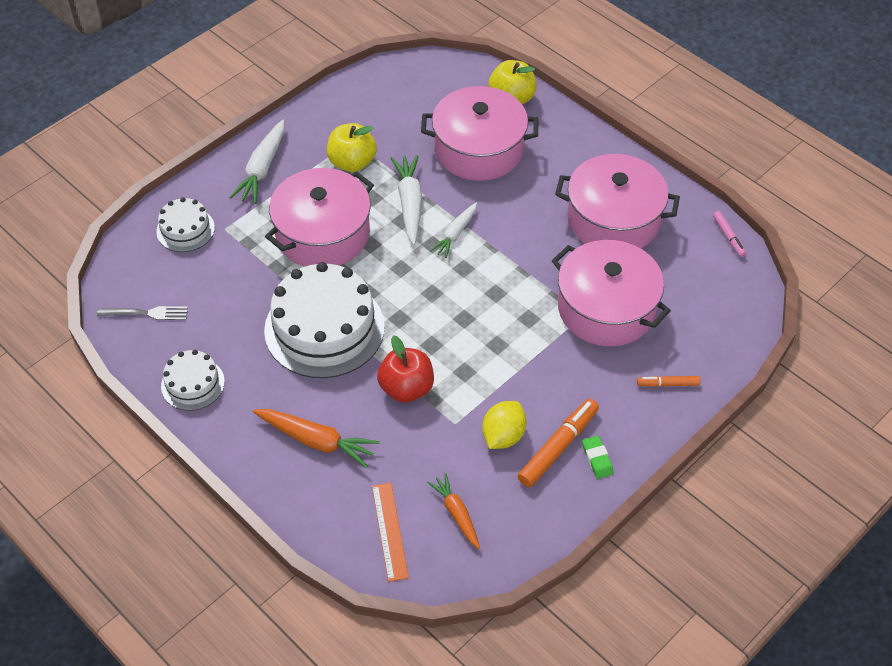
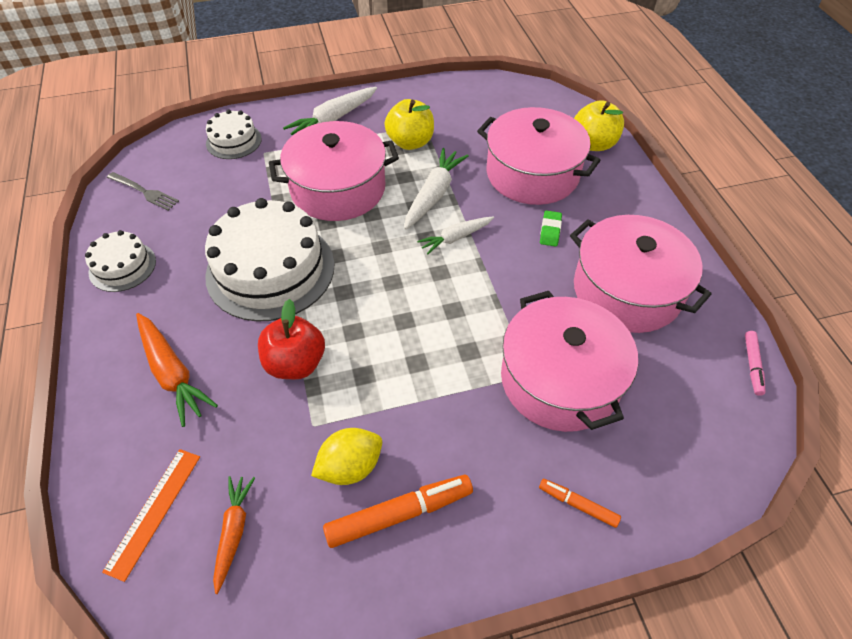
camera: 30 degrees right, 0 degrees up
(597, 459) = (433, 554): green eraser -> green eraser (550, 231)

